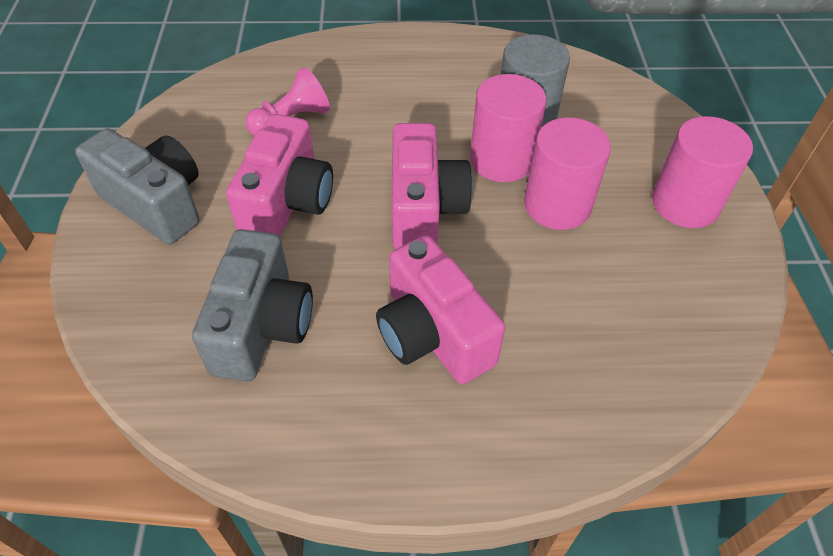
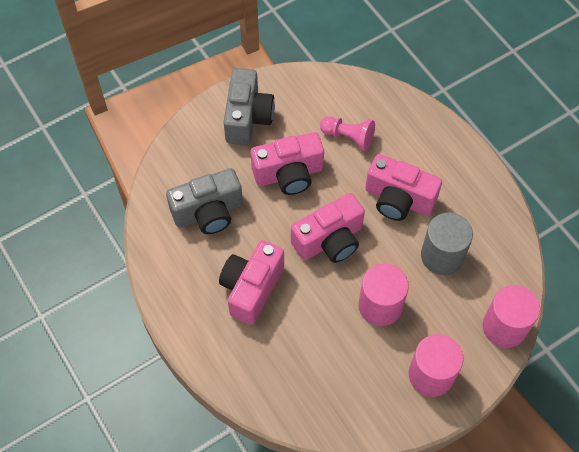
camera: 60 degrees right, 10 degrees up
(418, 118) = (398, 199): none -> pink camera
(501, 160) = (396, 260): pink cylinder -> pink cylinder (504, 327)

